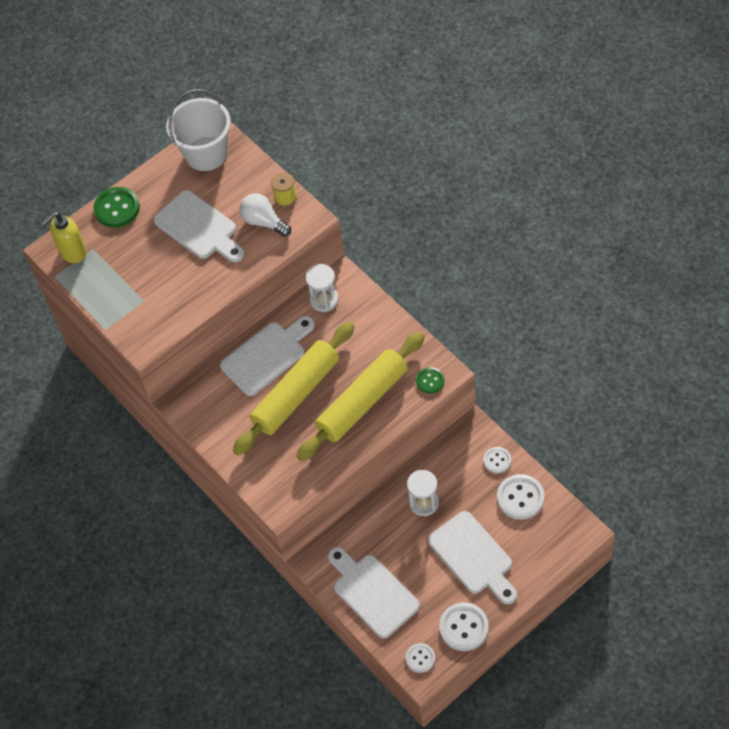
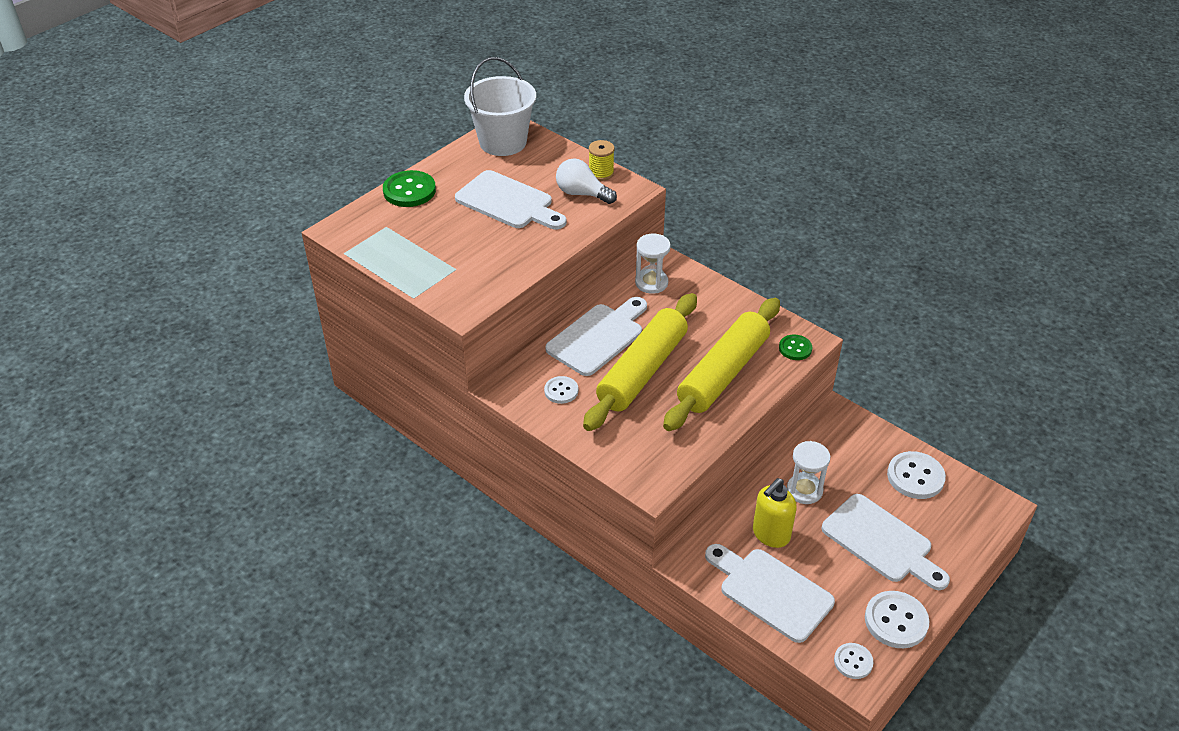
camera: 15 degrees left, 15 degrees down
(73, 252) = (363, 230): yellow soap dispenser -> yellow soap dispenser (770, 534)
(497, 460) = (875, 442): white button -> white button (561, 391)

